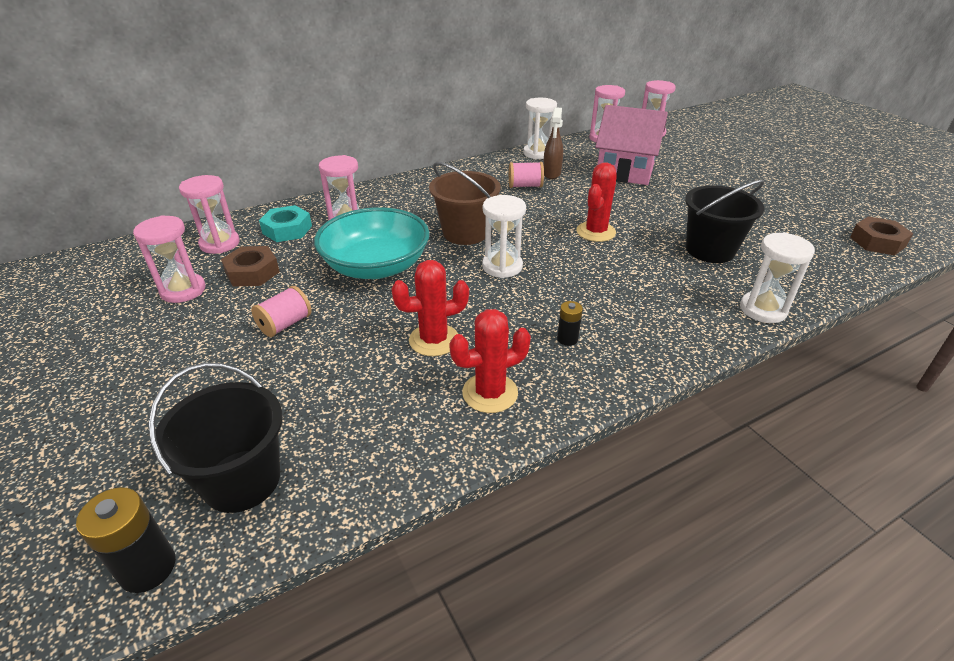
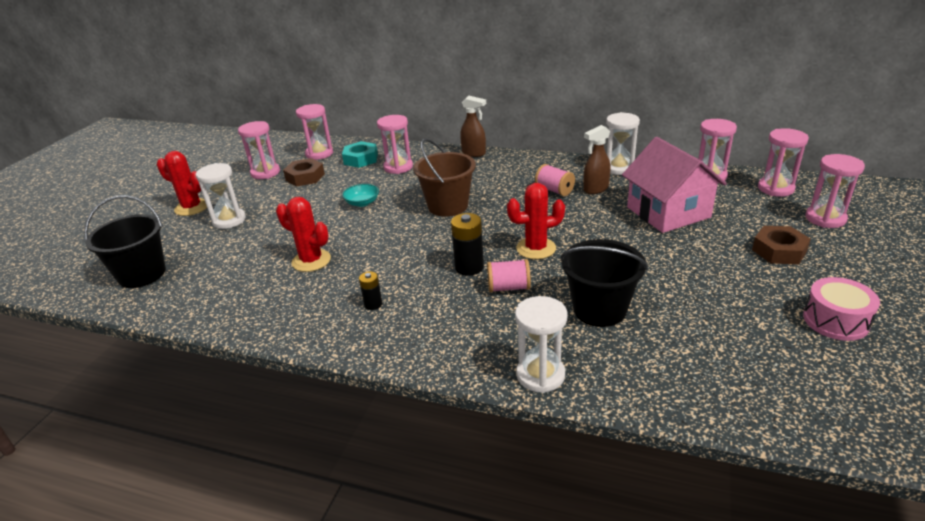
camera: 50 degrees right, 5 degrees down
(148, 568) = (73, 286): black battery -> black battery (469, 267)
(285, 324) = (270, 213): pink spool -> pink spool (508, 287)
(376, 266) = (362, 203): turquoise bowl -> turquoise bowl, size x0.42
(400, 182) = (474, 153): none -> brown spray bottle
(490, 393) = (281, 305): red cactus -> red cactus (192, 207)
(502, 266) = (426, 239): white hourglass -> white hourglass (229, 220)
(705, 141) = (825, 218): none -> pink hourglass
(809, 194) = (835, 320): none -> pink drum
(877, 242) = (806, 403): brown nut -> brown nut (779, 251)

